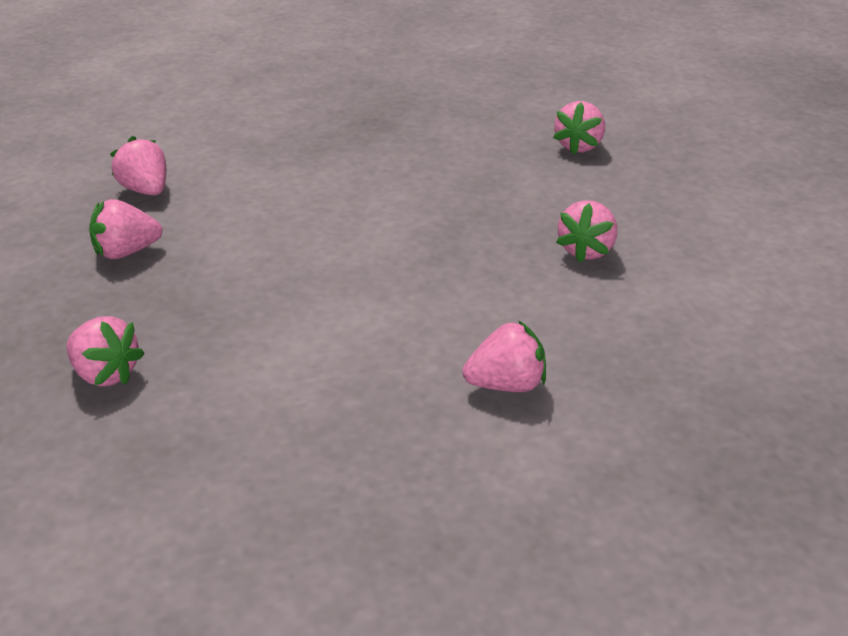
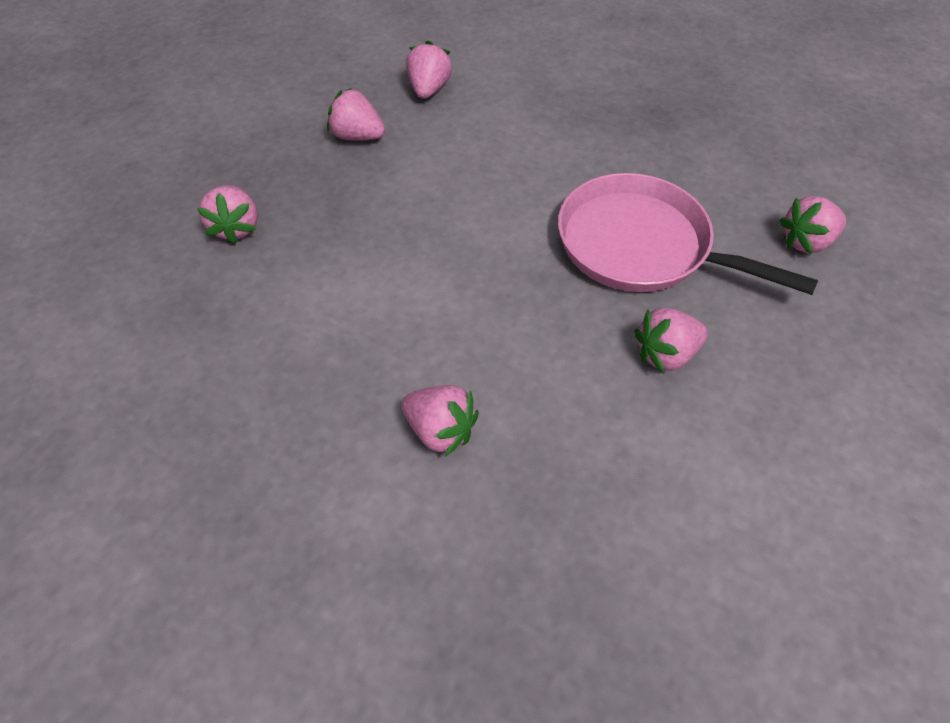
camera: 45 degrees right, 20 degrees up
(478, 203) = (640, 246): none -> pink pan

